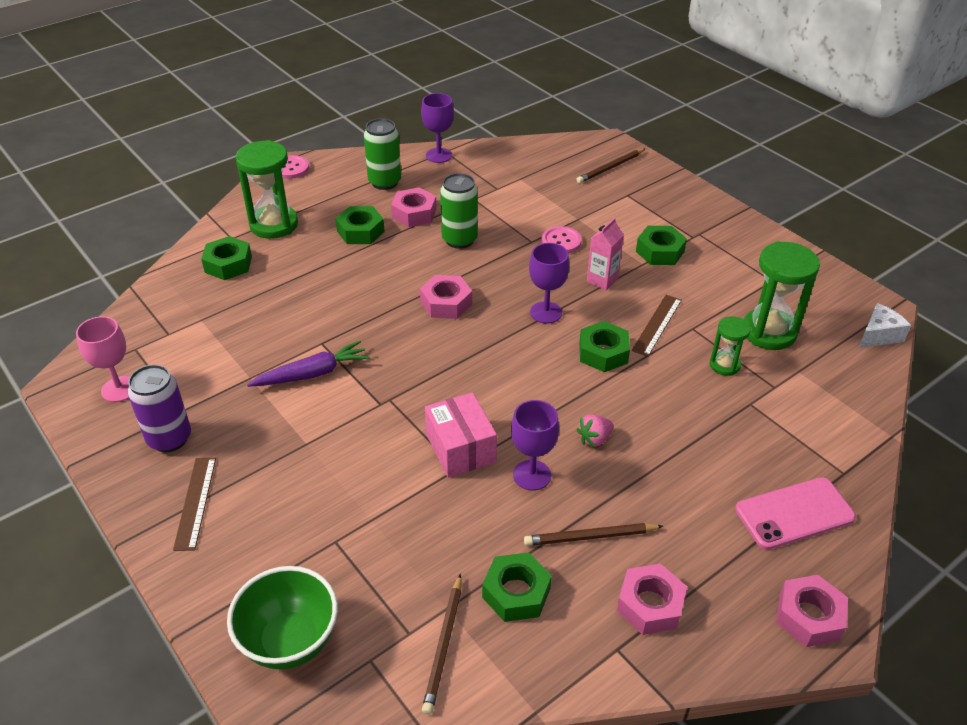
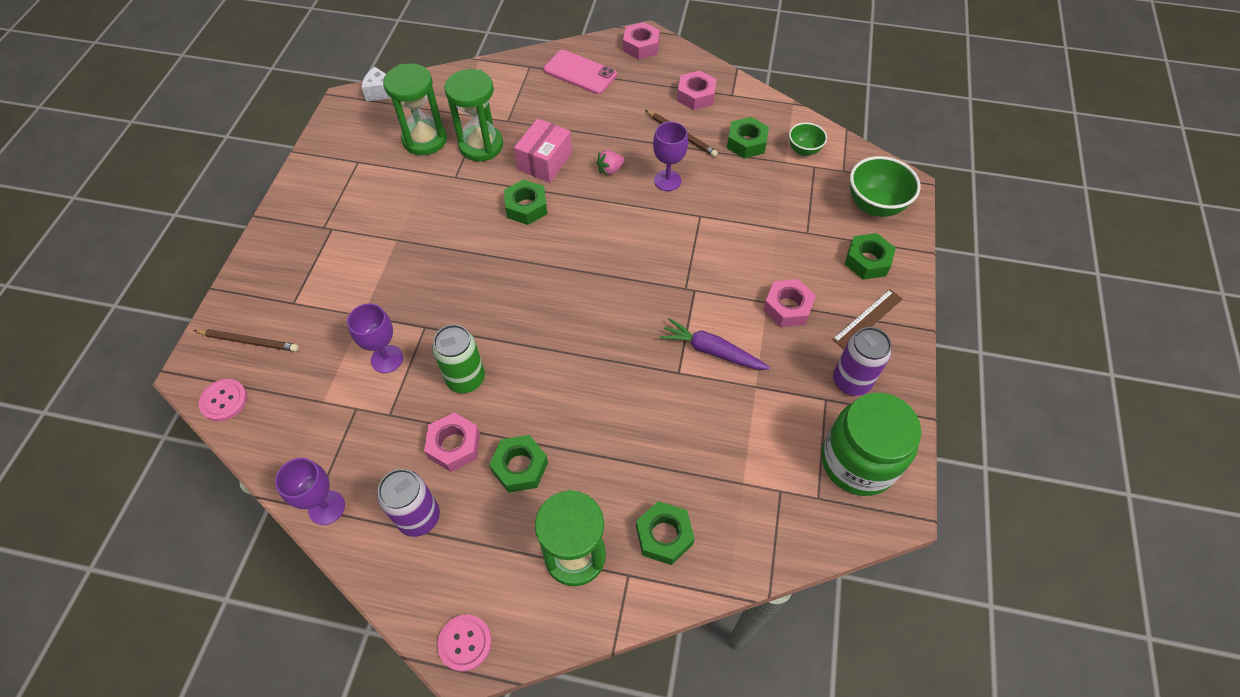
camera: 130 degrees left, 15 degrees up
(119, 389) = (858, 461): pink goblet -> green jar
(384, 182) = (419, 517): green can -> purple can
(444, 645) = (804, 150): brown pencil -> green bowl
(446, 303) = (558, 328): pink nut -> pink nut (787, 307)
(460, 448) = (684, 224): pink box -> pink box (545, 161)
(546, 312) = (512, 261): purple goblet -> purple goblet (387, 359)
(561, 241) = (408, 306): pink button -> pink button (224, 401)
(594, 439) = (610, 170): pink strawberry -> pink strawberry turned 135 degrees clockwise
(602, 280) = (441, 252): pink carton -> none
(657, 325) = (468, 195): brown ruler -> none
(659, 251) = (370, 238): green nut -> green nut (867, 261)
(724, 365) = (481, 145): green hourglass -> green hourglass, size x1.84

